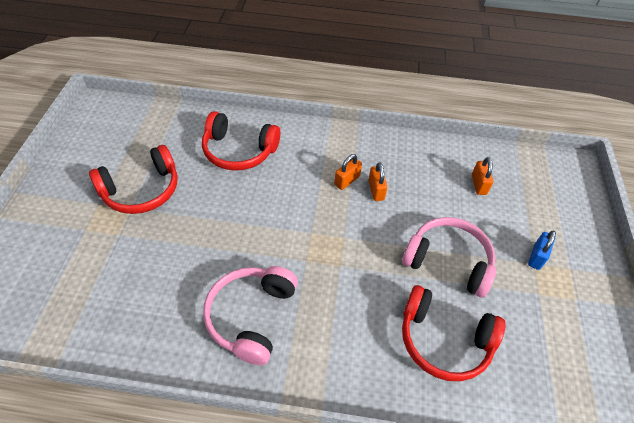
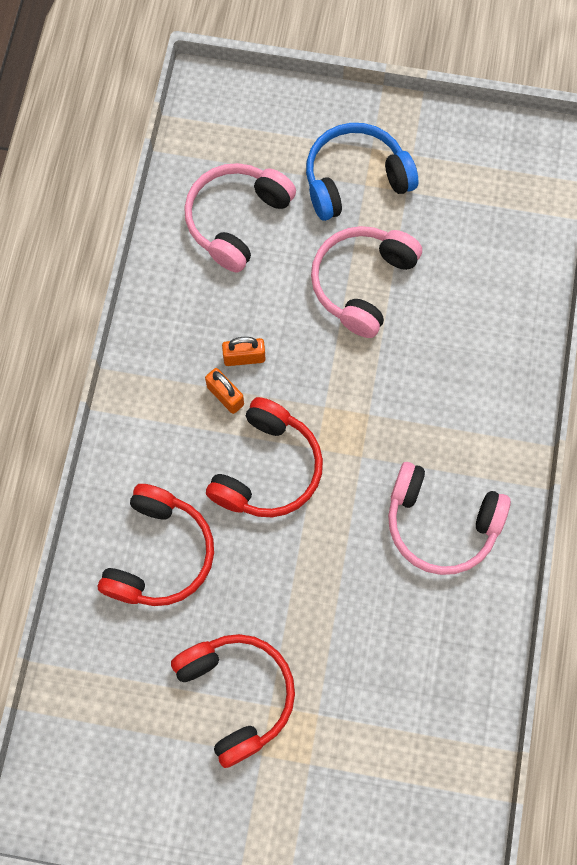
camera: 85 degrees left, 20 degrees up
(444, 340) = (466, 307): red headphones -> red headphones (267, 469)
(478, 184) = (237, 220): orange padlock -> pink headphones
(536, 257) = (355, 179): blue padlock -> blue headphones

